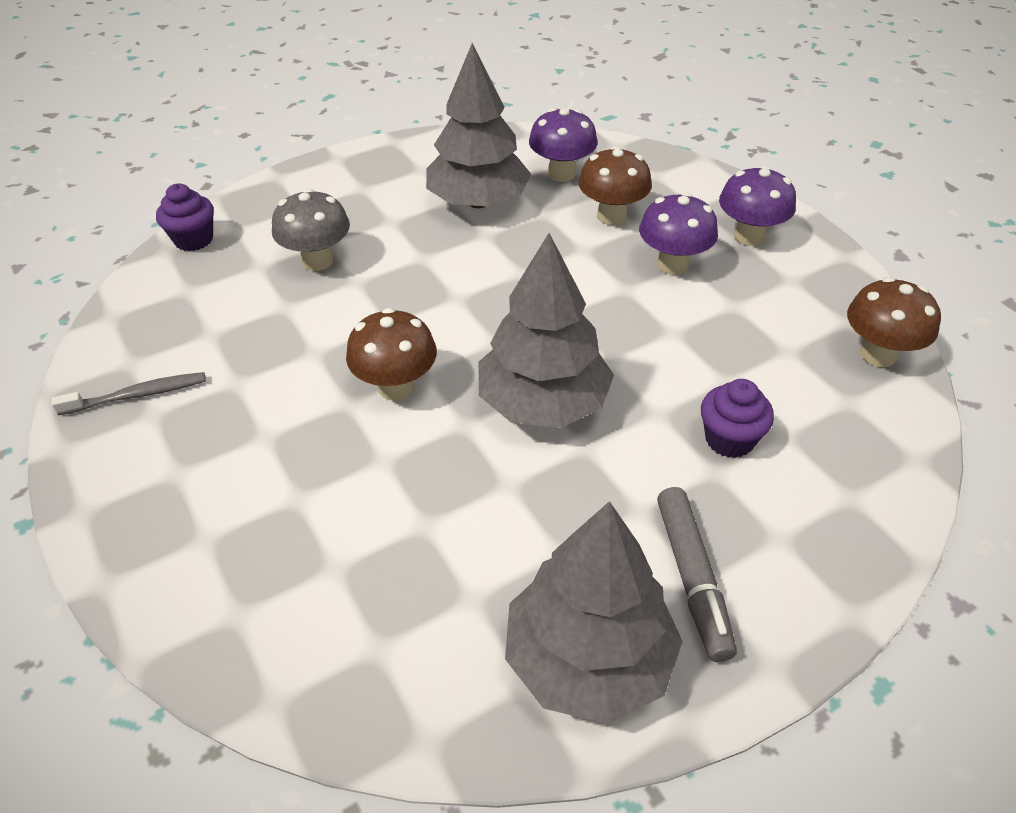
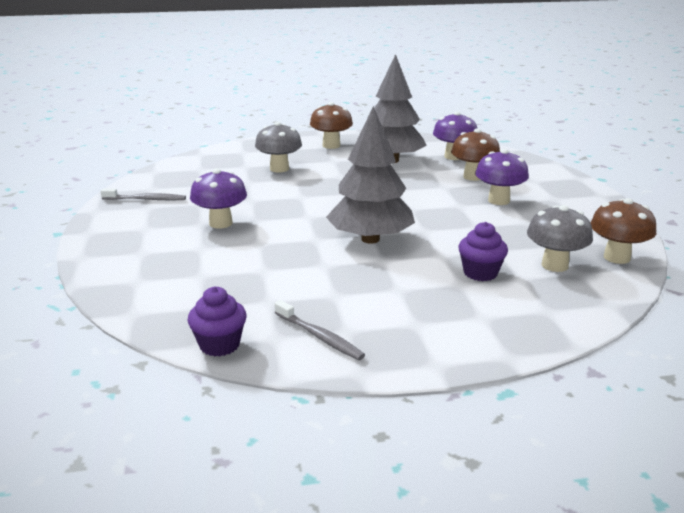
camera: 20 degrees right, 20 degrees down
(194, 240) = (217, 152): purple cupcake -> purple cupcake (219, 345)
(396, 387) = (287, 219): brown mushroom -> brown mushroom (331, 145)
(588, 658) = (319, 336): grey tree -> grey toothbrush
(692, 578) = (410, 321): grey marker -> none
(749, 236) = (562, 197): purple mushroom -> purple mushroom (221, 223)
(813, 394) = (554, 265): none -> grey mushroom

